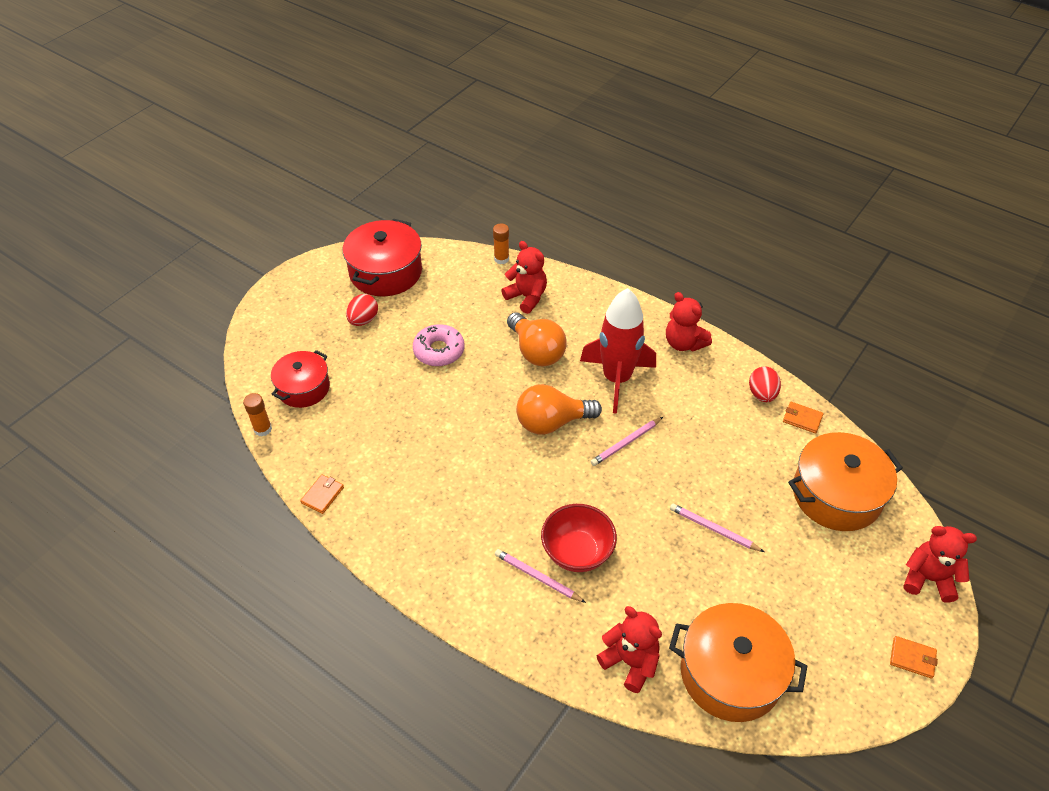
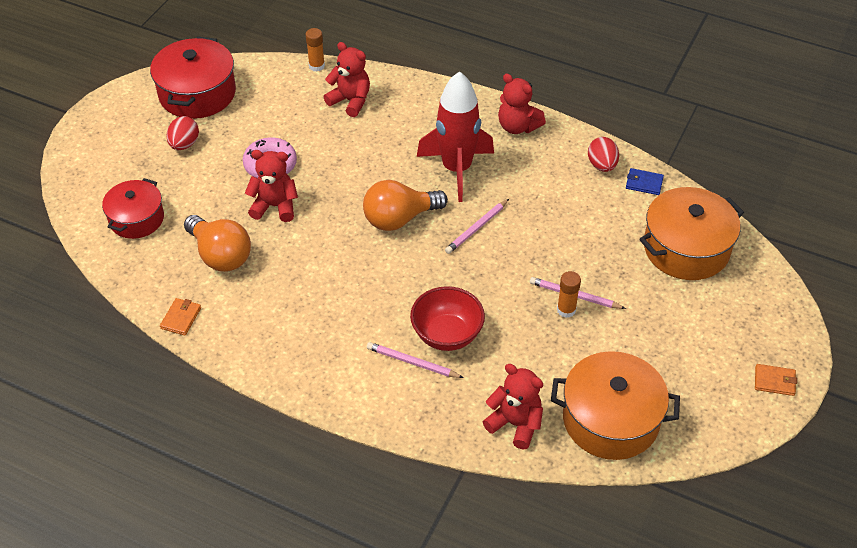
camera: 10 degrees left, 0 degrees up
(263, 429) = (103, 264): orange glue stick -> orange glue stick (566, 310)
(536, 351) = (370, 153): orange light bulb -> orange light bulb (220, 255)
(802, 419) = (644, 183): orange wallet -> blue wallet
(928, 579) = (780, 311): red teddy bear -> red teddy bear (275, 206)

